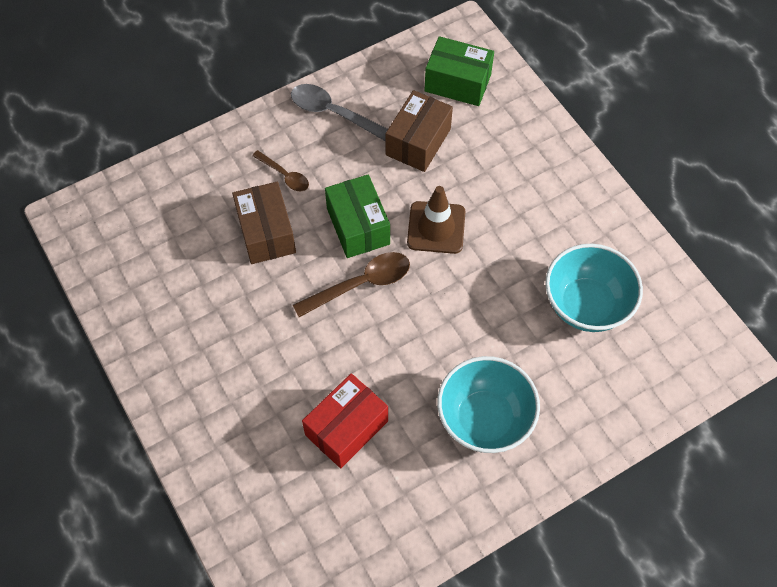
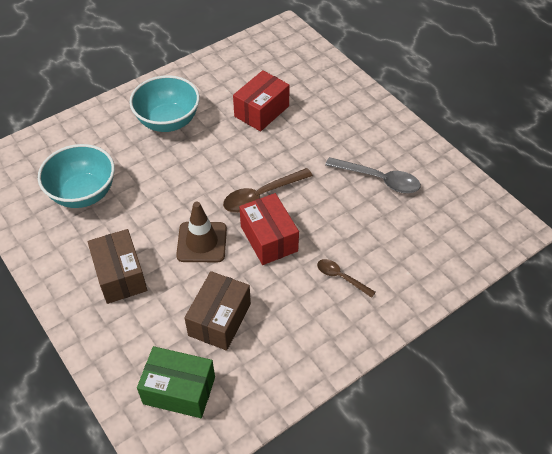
camera: 175 degrees right, 10 degrees down
(266, 233) = (345, 228): brown box -> brown box (120, 275)
(334, 113) = (305, 343): grey spoon -> grey spoon (378, 179)
(358, 226) = (269, 238): green box -> red box

